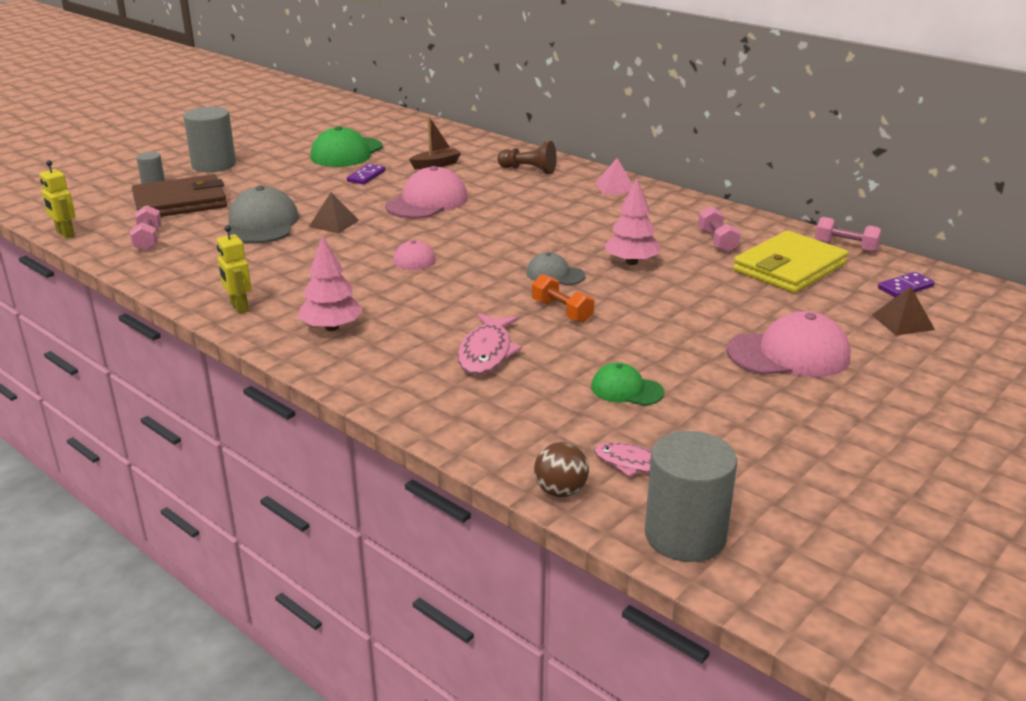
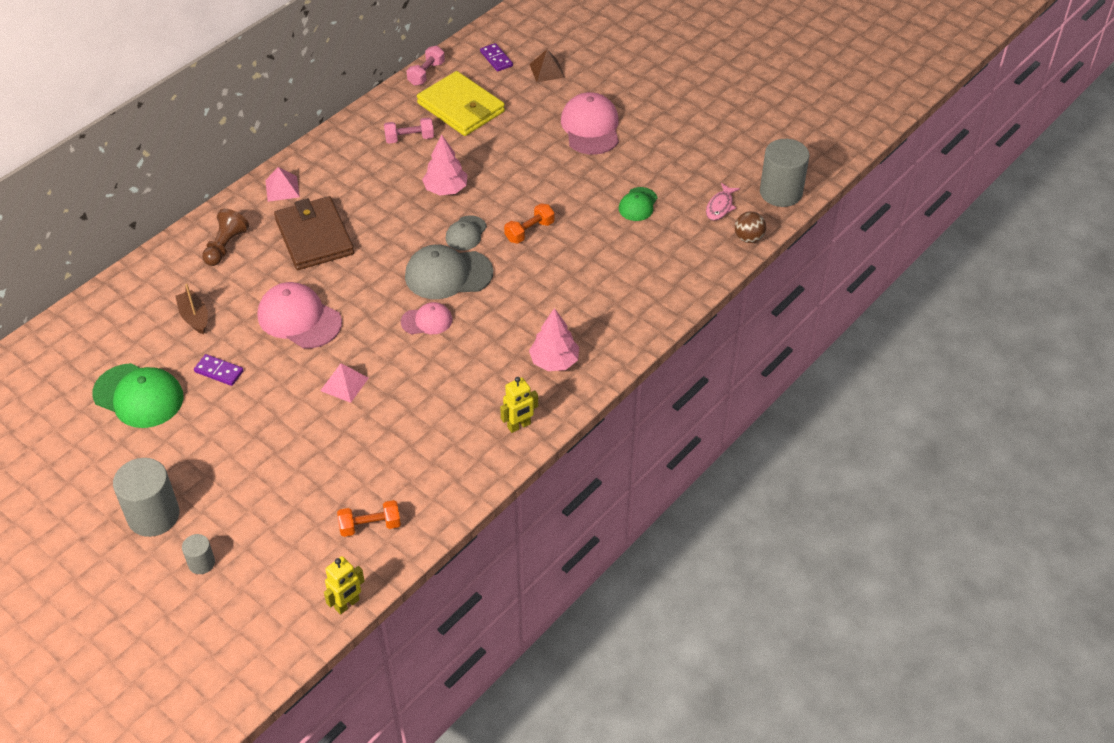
camera: 90 degrees left, 20 degrees up
(148, 240) = (370, 526): pink dumbbell -> orange dumbbell
(180, 202) = (270, 521): brown wallet -> brown wallet (314, 237)
(262, 224) = (339, 439): grey cap -> grey cap (448, 274)
(334, 223) = (344, 384): brown pyramid -> pink pyramid
(486, 353) = (592, 271): pink fish -> none

